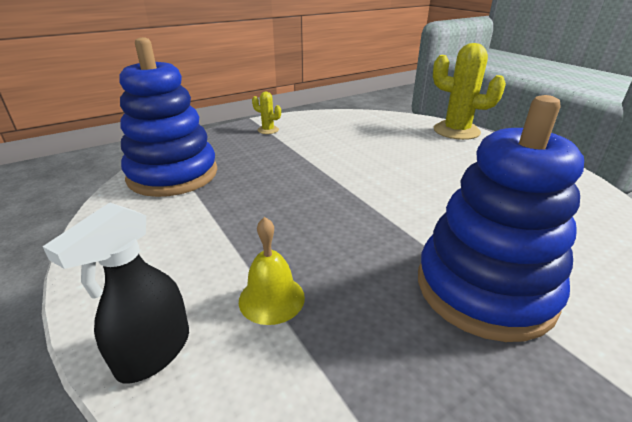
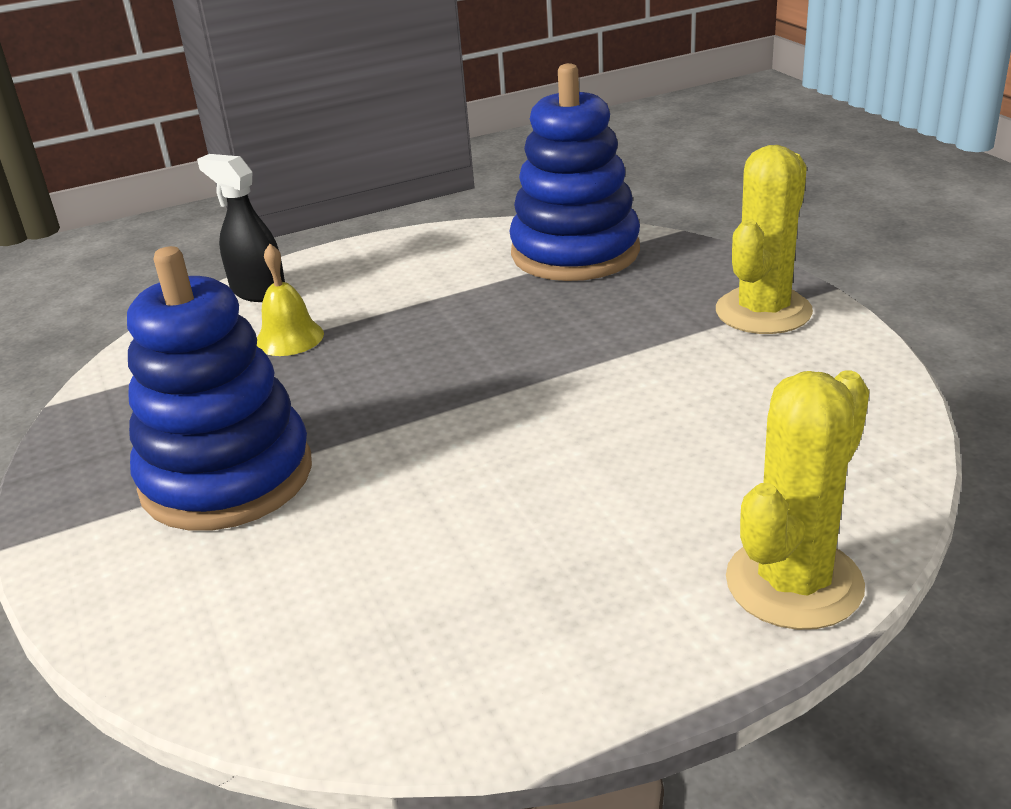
camera: 100 degrees right, 0 degrees up
(268, 130) = (763, 311): yellow cactus -> yellow cactus, size x2.13

